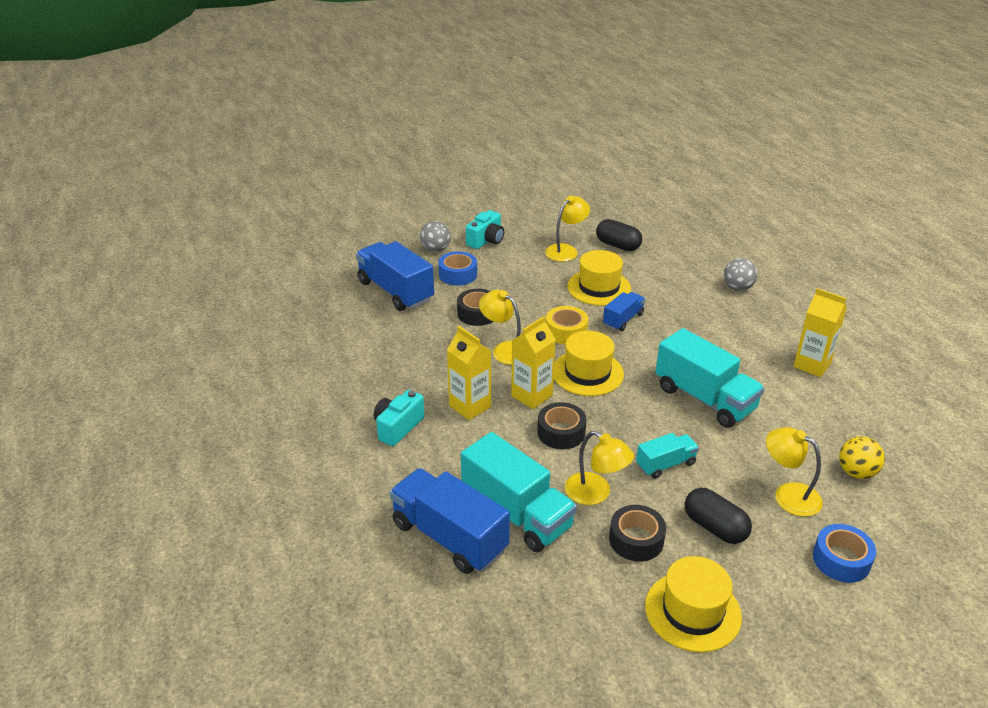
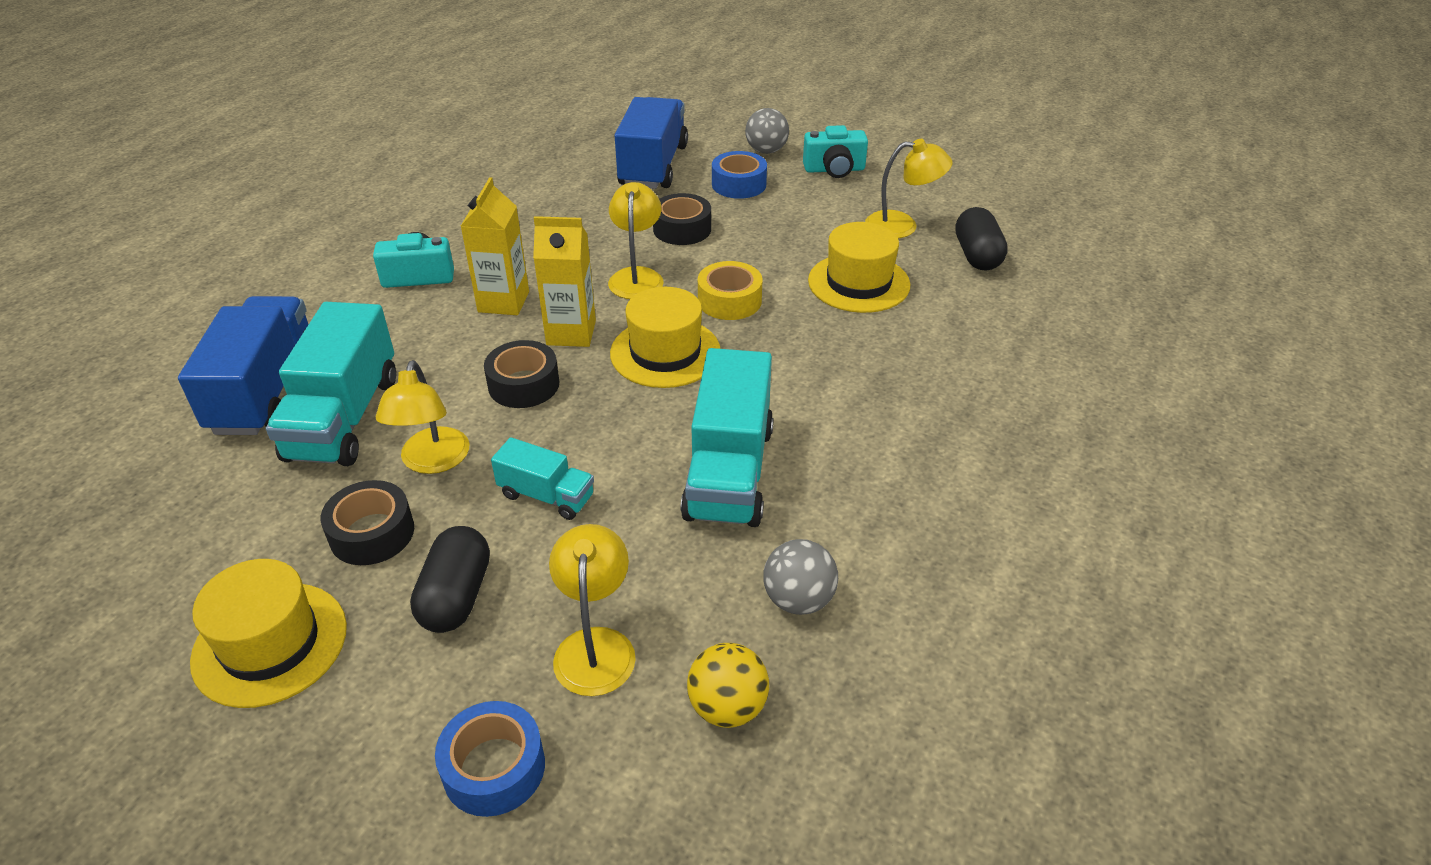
camera: 50 degrees right, 5 degrees up
(623, 320) = (815, 330): blue truck -> none
(737, 288) = (1041, 393): grey ball -> grey ball (798, 600)
(812, 365) = (949, 547): yellow carton -> none

